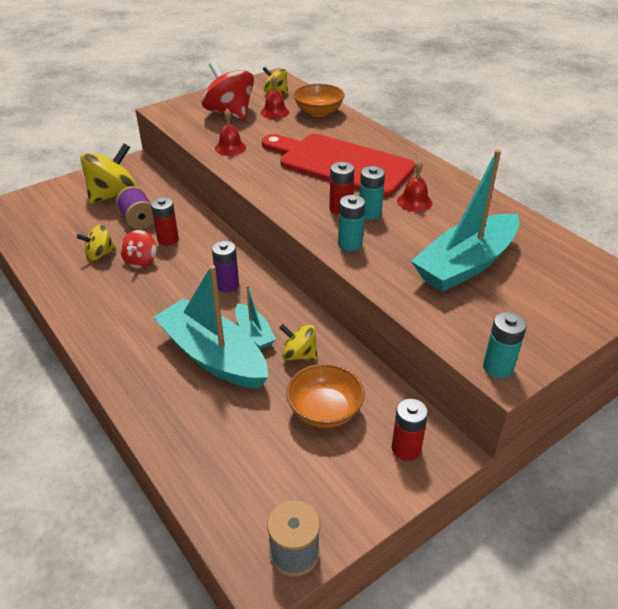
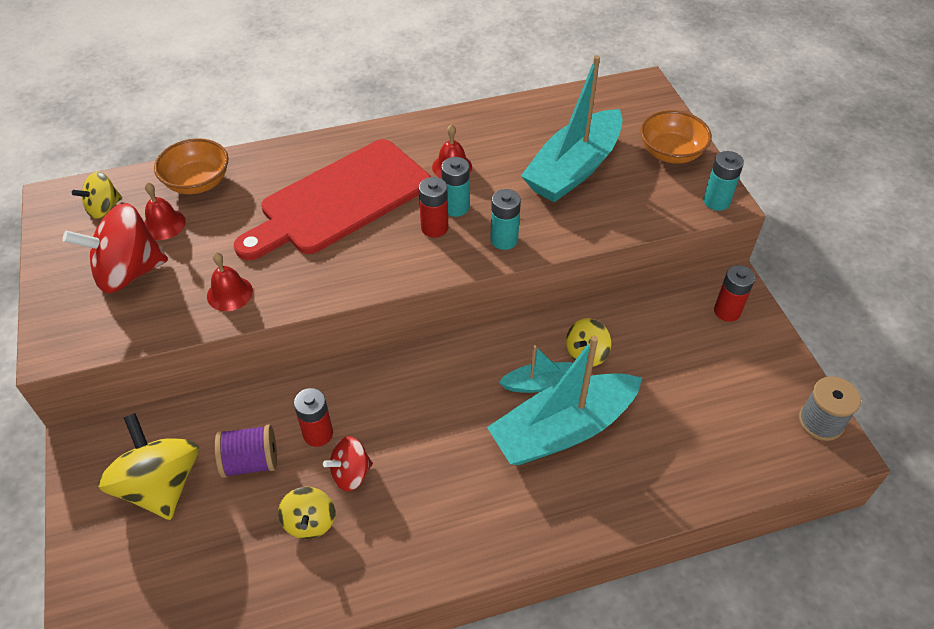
camera: 70 degrees left, 10 degrees up
(141, 261) = (351, 474): red spinning top -> red spinning top turned 120 degrees clockwise
(227, 285) = (445, 389): purple battery -> none
(324, 411) = (668, 355): orange bowl -> orange bowl (671, 153)
(466, 264) = (574, 169): turquoise boat -> turquoise boat turned 60 degrees clockwise

